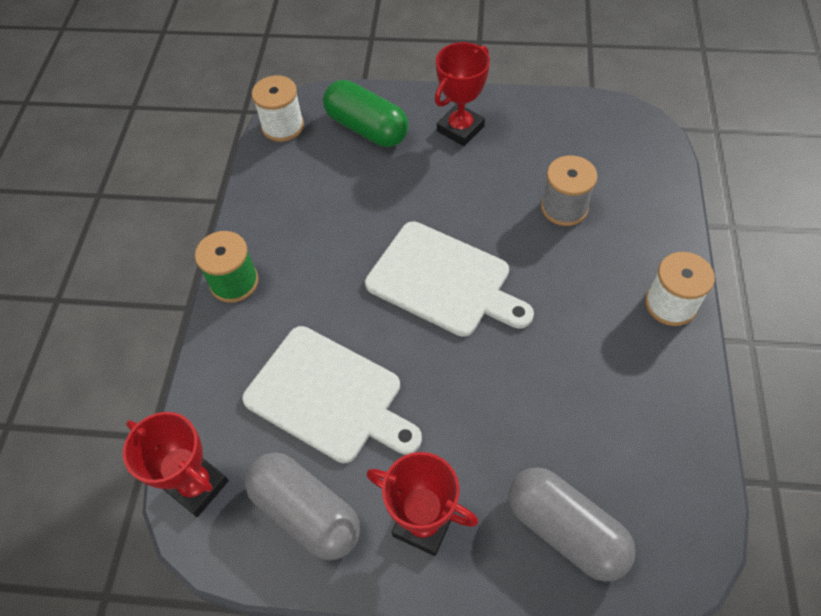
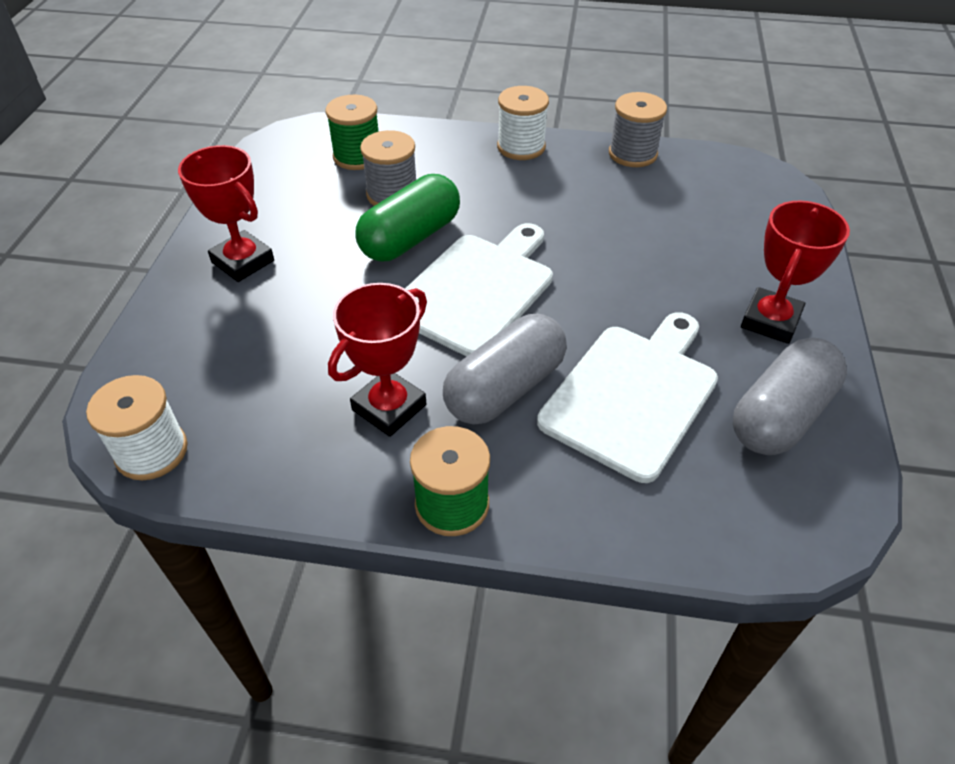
camera: 90 degrees left, 10 degrees down
(197, 485) = (771, 529): red trophy -> red trophy (389, 407)
(366, 128) = (201, 351): green capsule -> green capsule (410, 238)
(566, 530) = (753, 230): grey capsule -> grey capsule (505, 388)
(617, 174) = (357, 156): none -> green spool
(687, 414) = (632, 154): none -> grey spool

